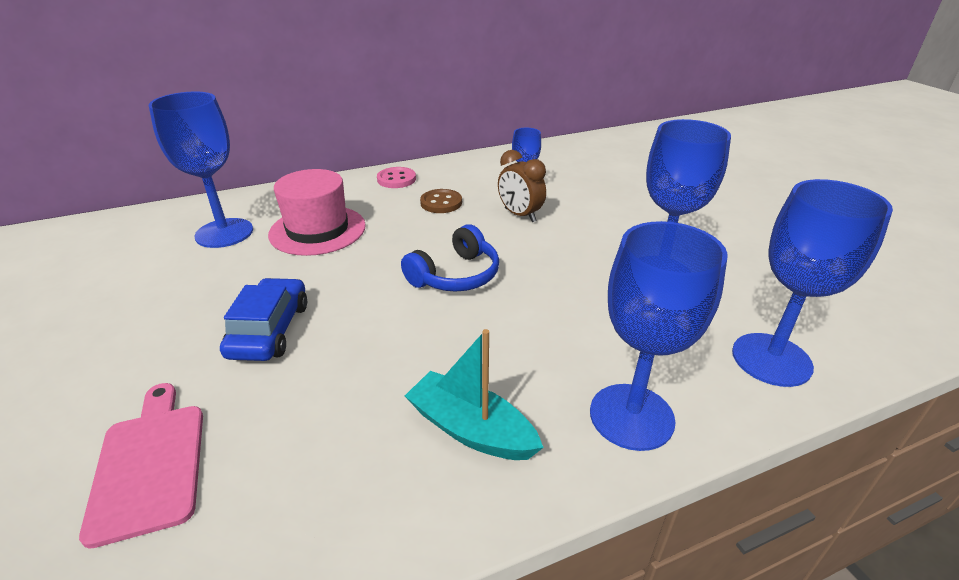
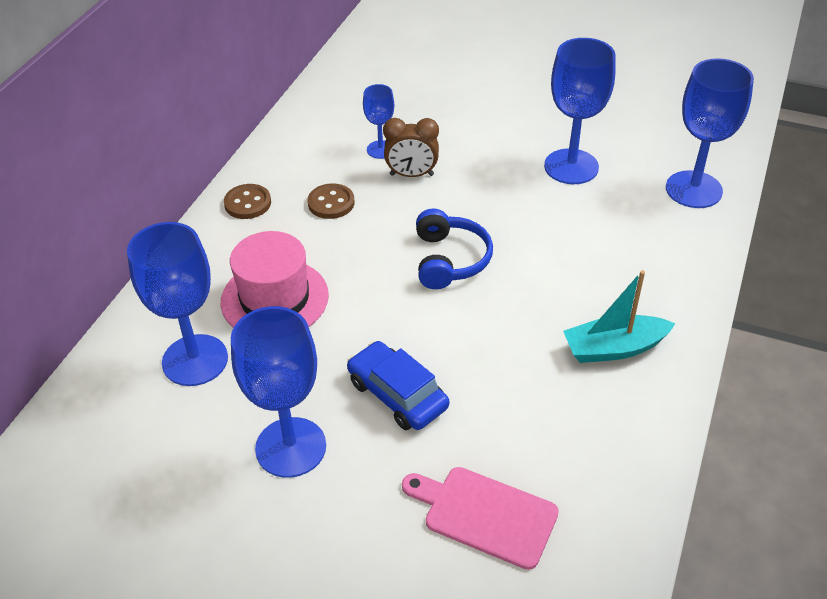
camera: 45 degrees left, 10 degrees up
(396, 179) = (248, 203): pink button -> brown button
(631, 416) = (674, 277): blue goblet -> blue goblet (291, 447)

